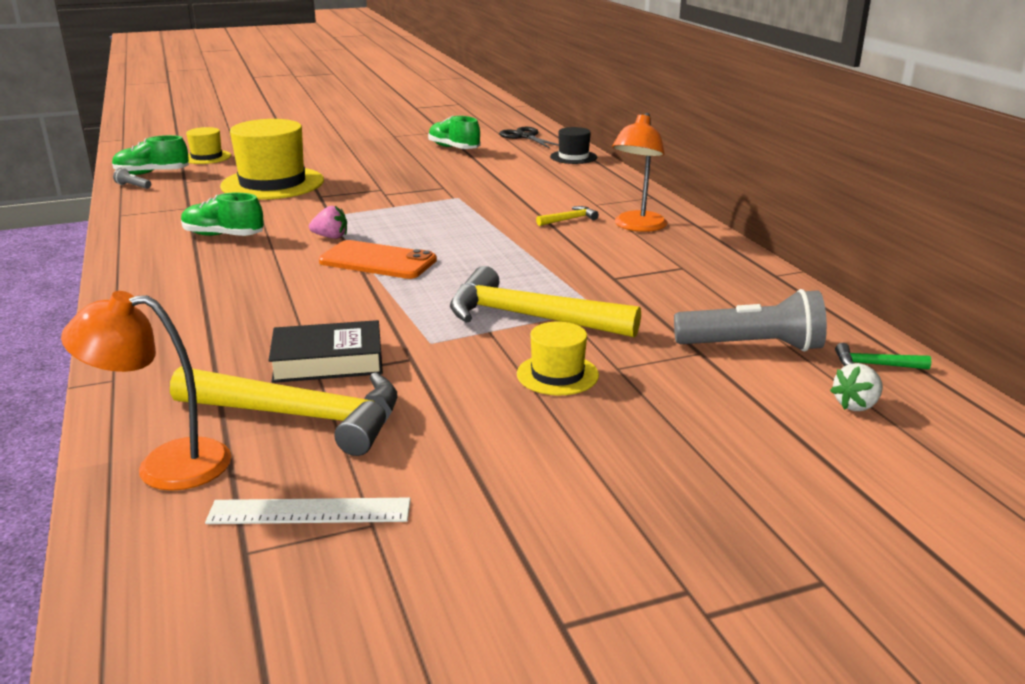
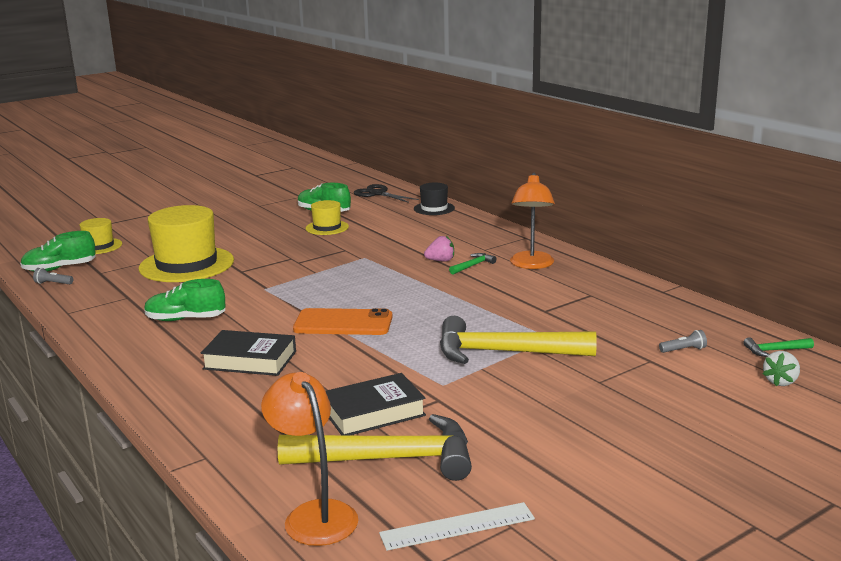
camera: 15 degrees left, 5 degrees down
(165, 465) = (314, 514): orange lamp -> orange lamp turned 75 degrees clockwise
(249, 285) = (250, 360): none -> black book
(331, 237) = (284, 307): pink strawberry -> pink strawberry (440, 261)
(557, 374) = (559, 394): yellow hat -> yellow hat (327, 227)
(569, 219) = (473, 265): yellow hammer -> green hammer
(753, 346) = (683, 350): grey flashlight -> grey flashlight, size x0.41

